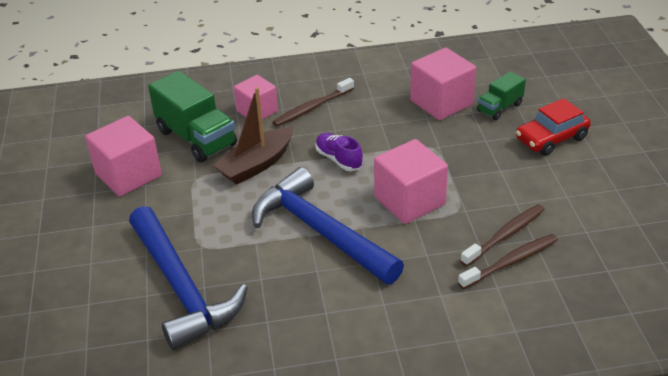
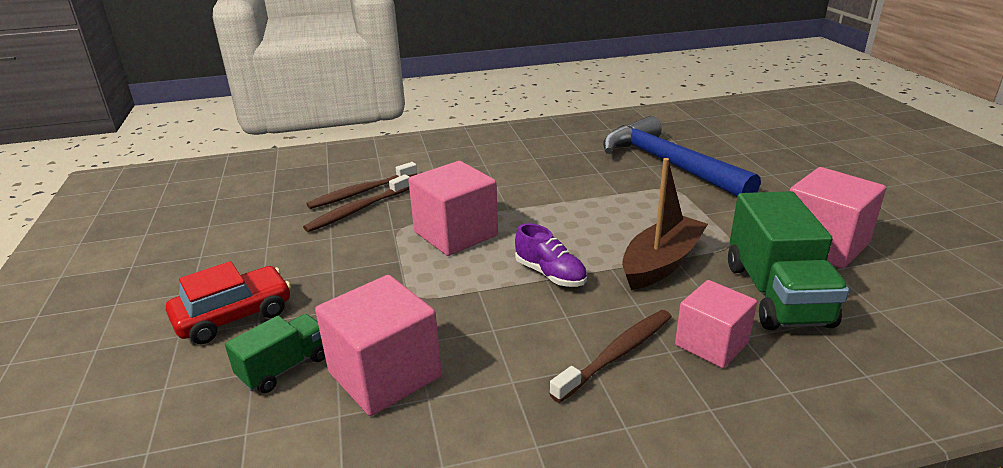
camera: 175 degrees right, 10 degrees down
(196, 138) = (776, 294): green truck -> green truck turned 135 degrees counterclockwise
(321, 231) = (553, 204): blue hammer -> none

